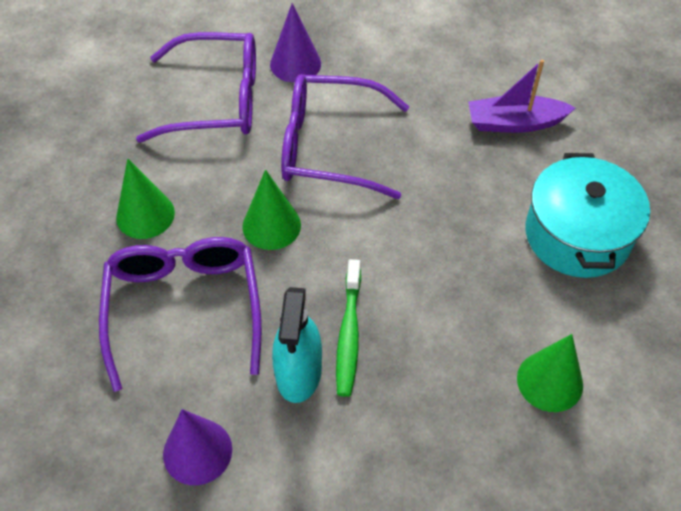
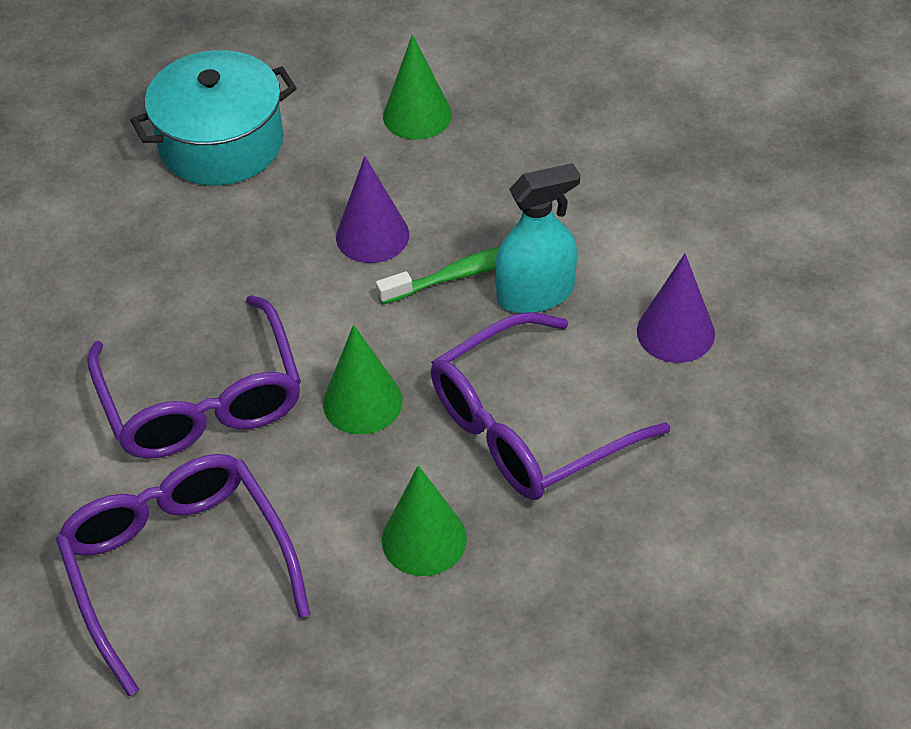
camera: 115 degrees left, 5 degrees down
(295, 64) = (58, 507): purple cone -> purple cone (372, 235)
(514, 123) = (70, 241): purple boat -> none

